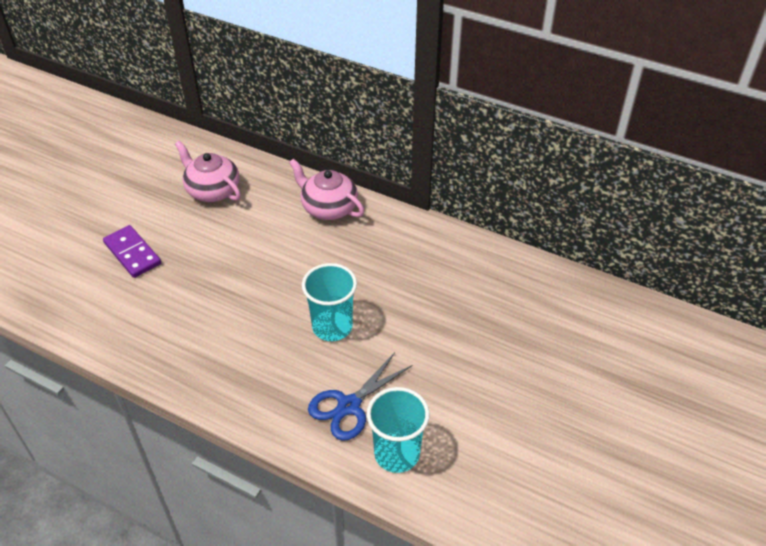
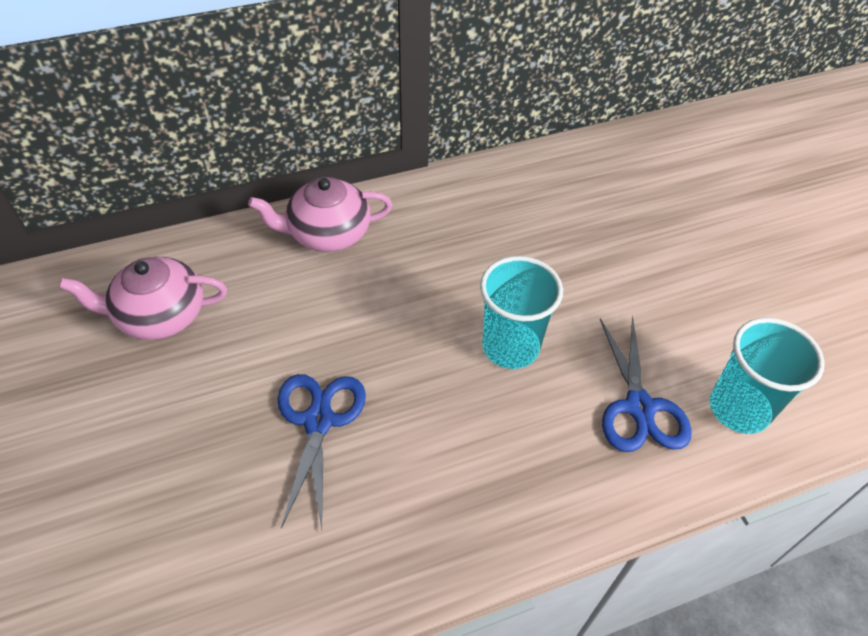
camera: 50 degrees left, 5 degrees up
(132, 253) = (160, 473): purple domino -> none
(210, 284) = (318, 420): none -> blue scissors

